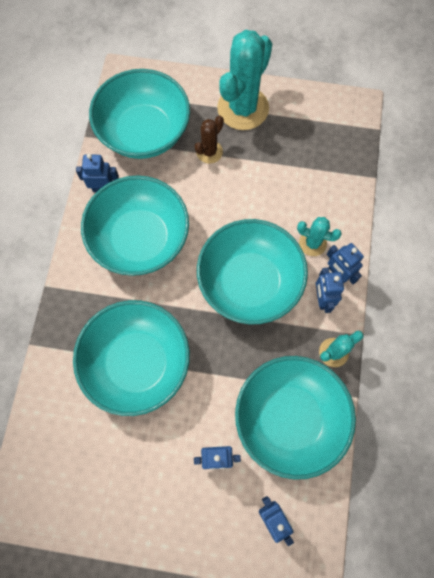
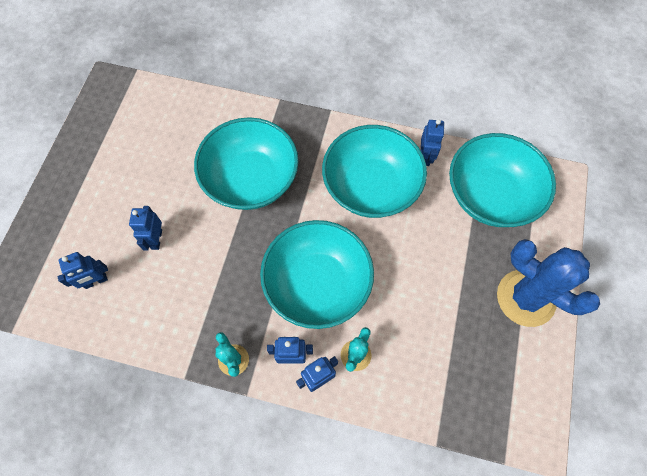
camera: 95 degrees right, 5 degrees down
(209, 152) = (468, 257): brown cactus -> none
(243, 108) = (526, 298): turquoise cactus -> blue cactus
(289, 418) = (177, 307): turquoise bowl -> none

